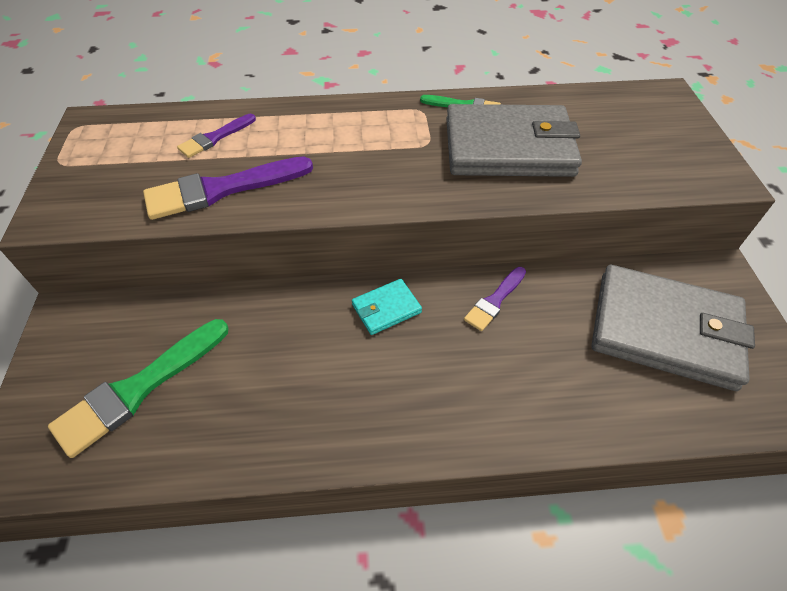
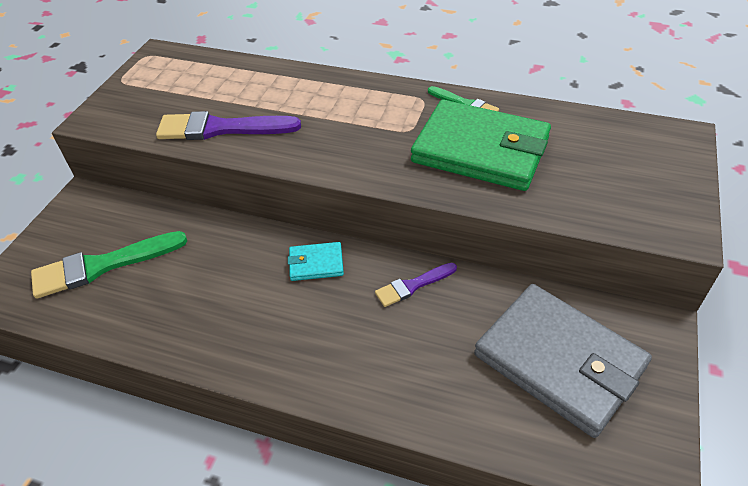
camera: 25 degrees right, 5 degrees down
(215, 138) = (240, 86): purple brush -> none
(508, 147) = (481, 150): grey wallet -> green wallet

